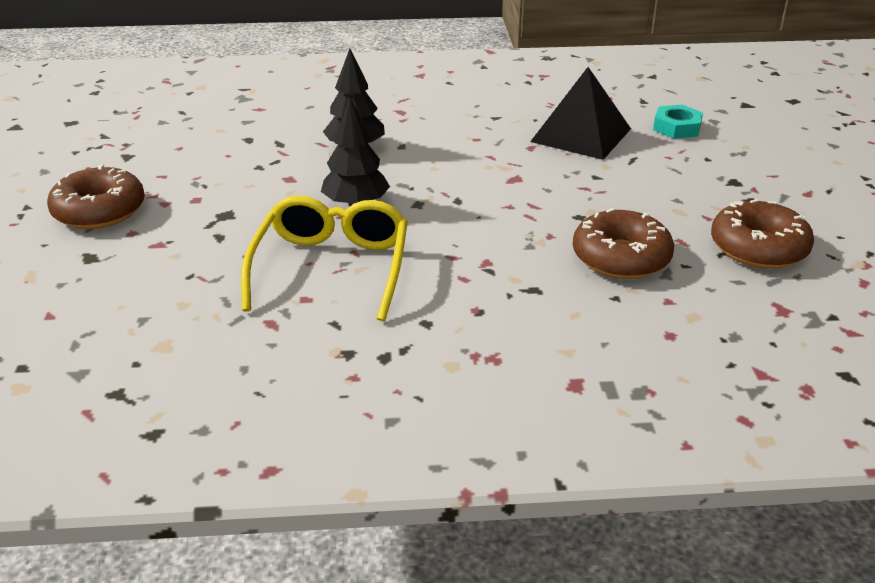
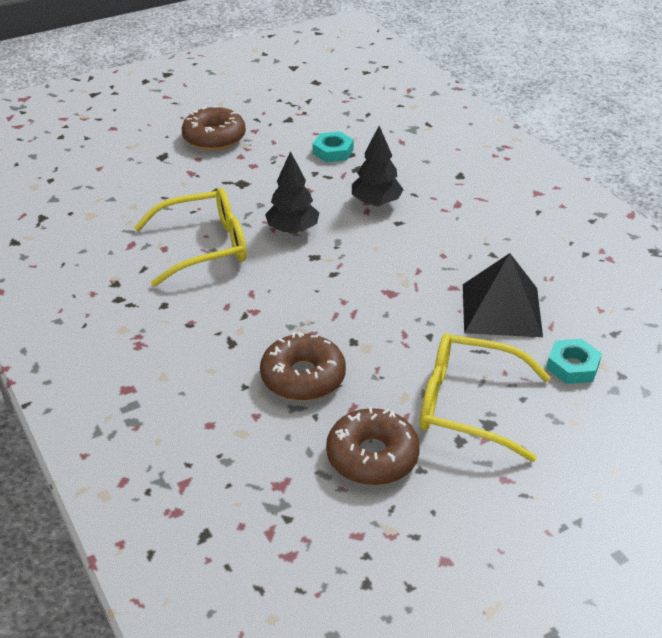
camera: 65 degrees right, 5 degrees up
(230, 147) = (333, 151): none -> turquoise nut
(705, 184) = (468, 405): none -> yellow glasses

